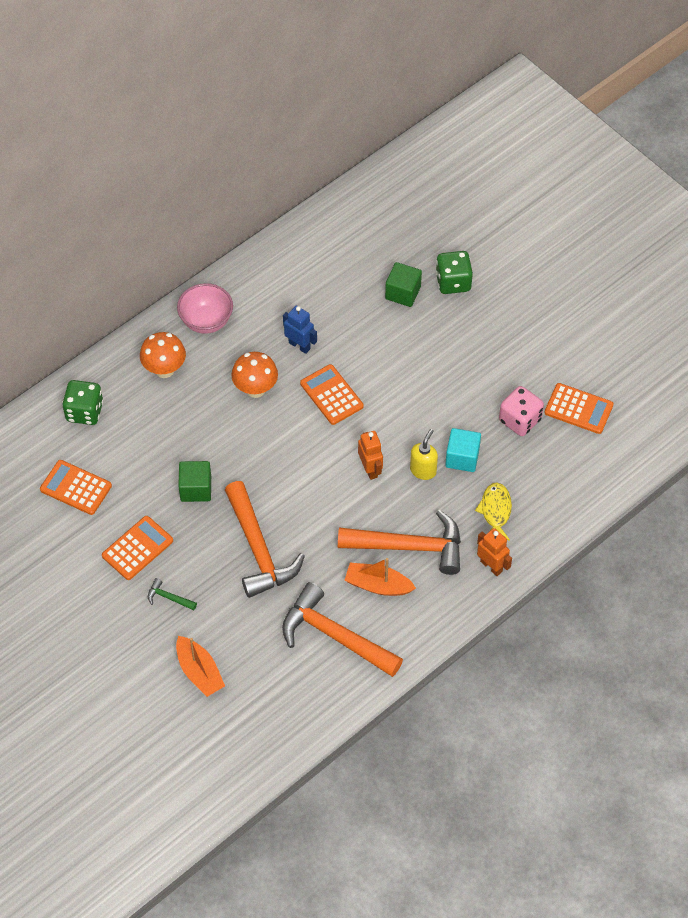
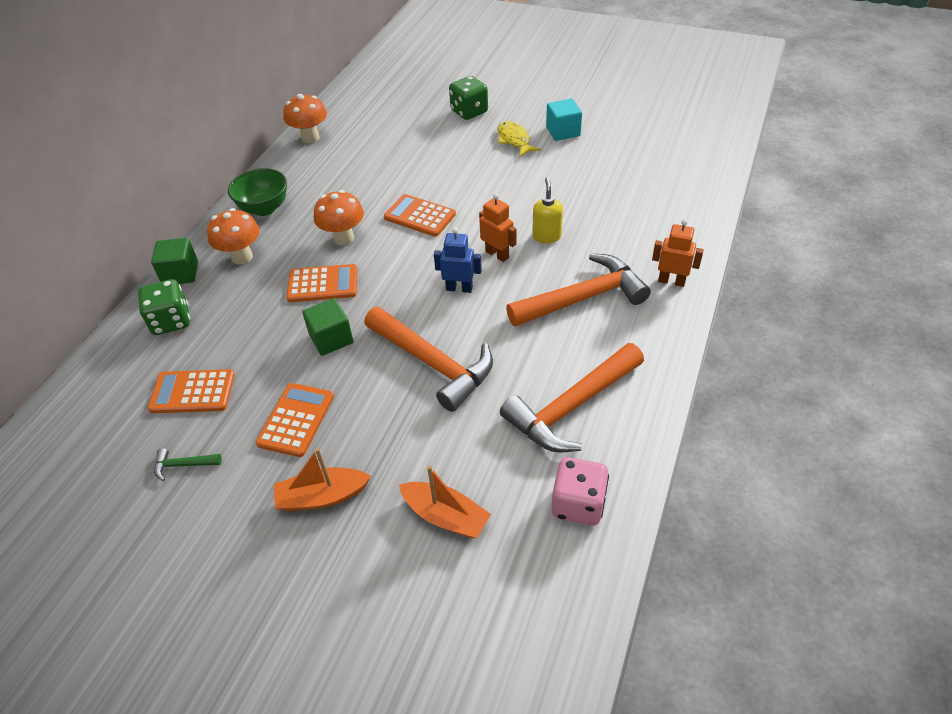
camera: 25 degrees left, 10 degrees down
(169, 597) = (361, 453): green hammer -> green hammer (183, 465)
(206, 321) = (264, 208): pink bowl -> green bowl
(287, 247) = (310, 138): none -> orange mushroom
(299, 345) = (365, 194): blue robot -> blue robot (459, 288)
(335, 635) = (571, 407): orange hammer -> orange hammer turned 45 degrees counterclockwise
(378, 585) = (579, 342): orange boat -> orange boat (322, 497)
(403, 293) = (432, 131): green cube -> green cube (180, 273)
(462, 457) = (573, 214): turquoise cube -> turquoise cube (563, 131)
(495, 511) = (636, 239): yellow fish -> yellow fish (514, 140)
(520, 420) = (599, 172): pink dice -> pink dice (578, 504)
(578, 409) = (640, 148): orange calculator -> orange calculator (323, 284)

